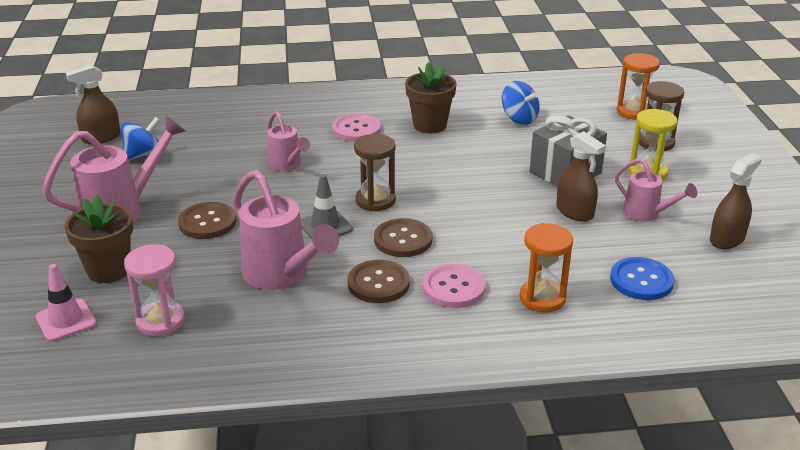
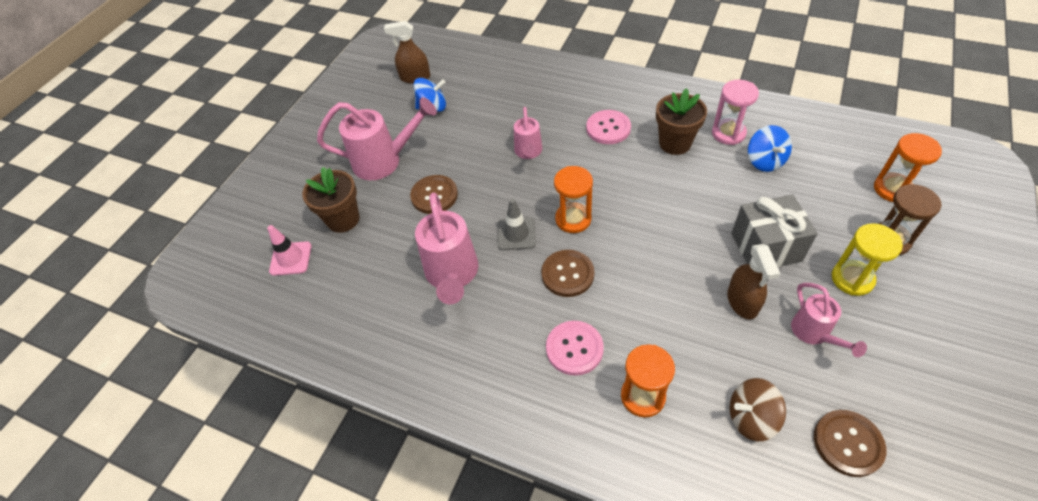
camera: 35 degrees right, 20 degrees up
(160, 321) = (345, 286): pink hourglass -> pink hourglass (728, 133)
(375, 200) = (573, 219): brown hourglass -> orange hourglass
(378, 283) = (518, 316): brown button -> brown button (848, 443)
(641, 280) = (751, 418): blue button -> brown spinning top
(727, 239) = (880, 403): brown spray bottle -> none

